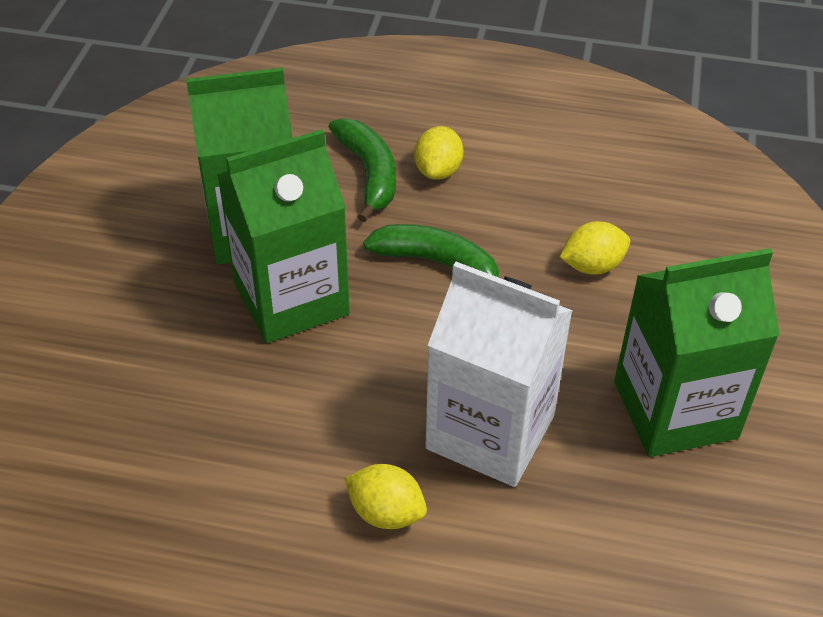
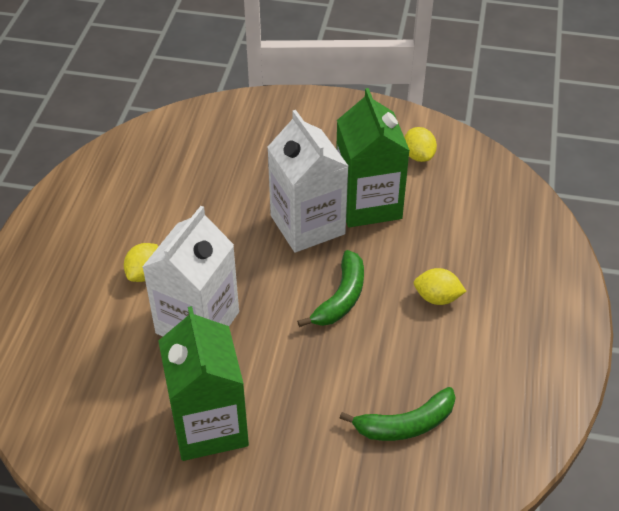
camera: 90 degrees right, 0 degrees up
(291, 298) = (307, 225): green carton -> white carton
(369, 174) = (428, 259): green banana -> green banana (405, 424)
(592, 266) = (344, 387): yellow lemon -> yellow lemon (418, 156)

